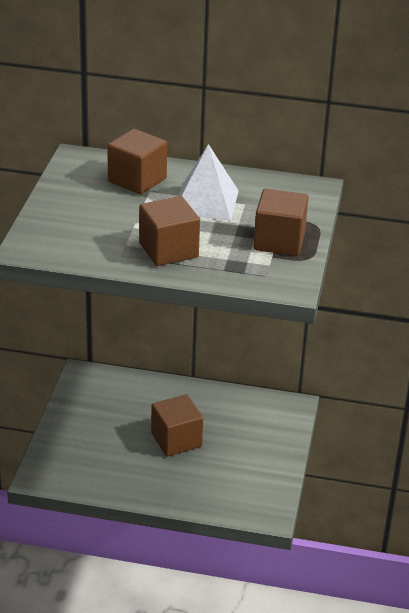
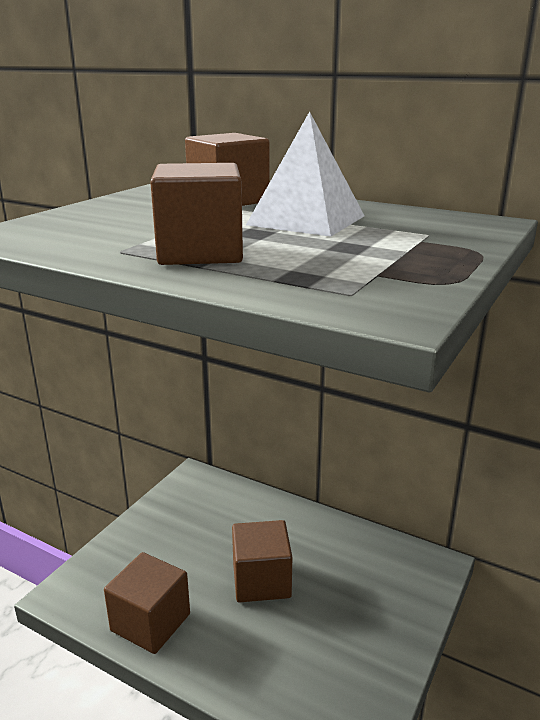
camera: 20 degrees right, 10 degrees down
(279, 241) = (401, 260): brown cube -> brown cube (150, 622)

